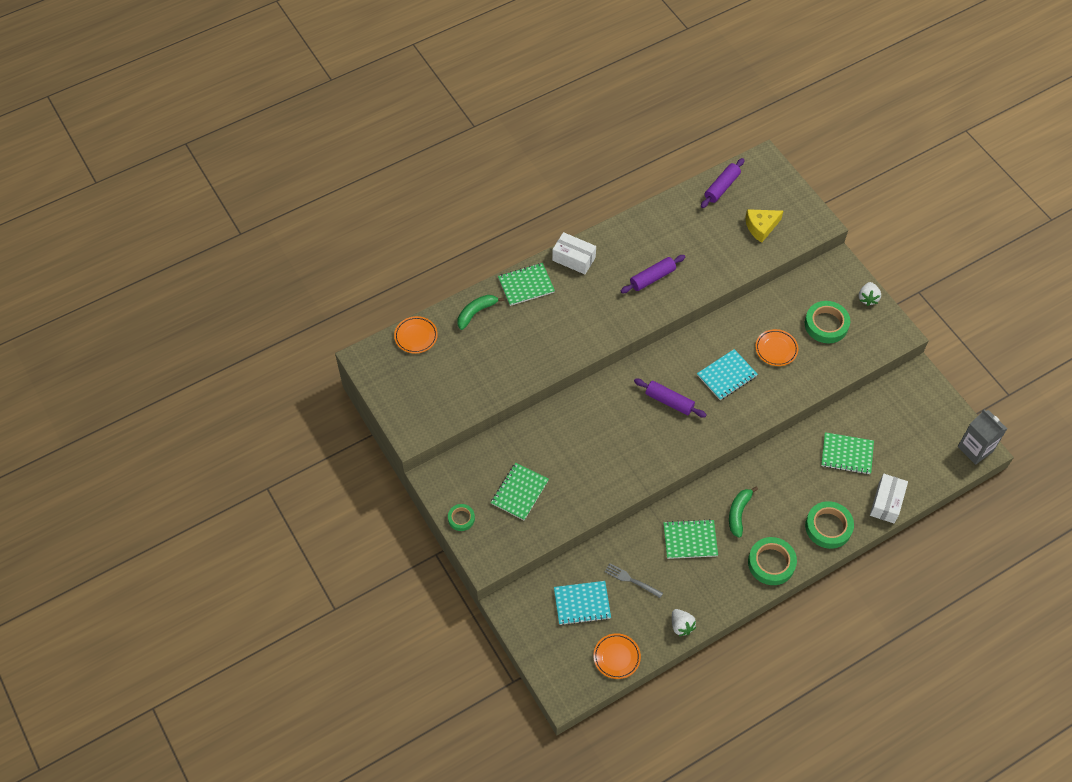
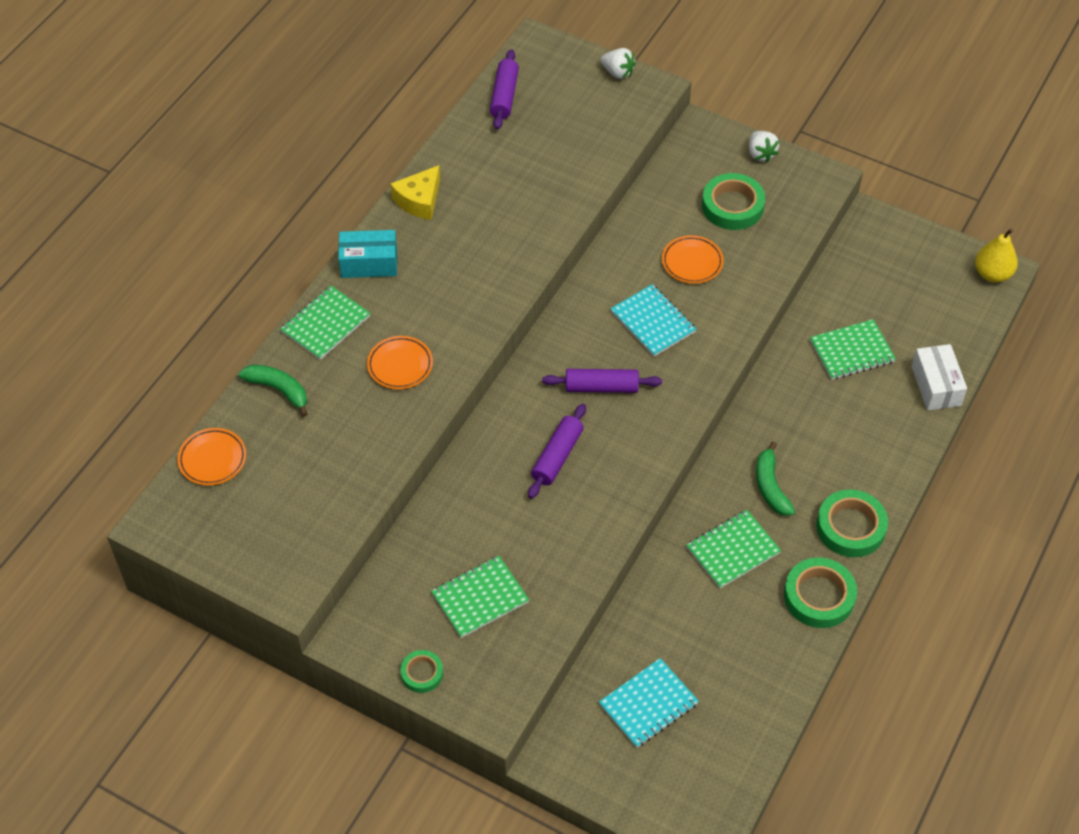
camera: 30 degrees left, 5 degrees down
(476, 312) = (278, 390): green banana -> green banana turned 105 degrees clockwise
(519, 492) = (480, 598): green notebook -> green notebook turned 60 degrees clockwise
(574, 259) = (369, 263): white box -> turquoise box
(616, 657) = (738, 749): orange plate -> orange plate (400, 365)
(631, 580) = (692, 640): grey fork -> none
(652, 278) = (487, 241): purple rolling pin -> purple rolling pin (557, 456)
(681, 626) = (793, 664): white strawberry -> white strawberry (617, 73)
(727, 375) = (653, 322): turquoise notebook -> turquoise notebook turned 60 degrees counterclockwise
(761, 227) = (584, 122): yellow cheese -> yellow cheese (419, 200)
(828, 527) = (888, 448): green tape -> green tape (819, 596)
(975, 449) = (992, 274): grey carton -> yellow pear

